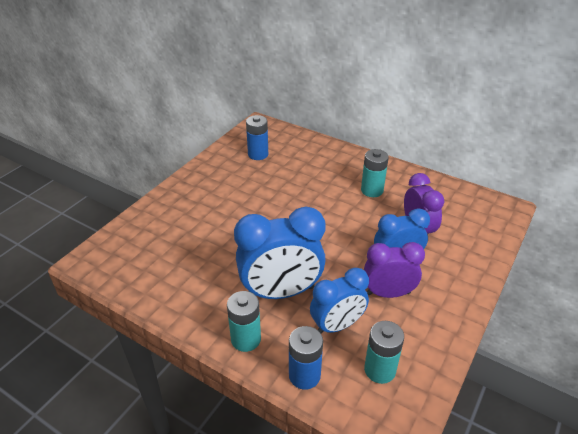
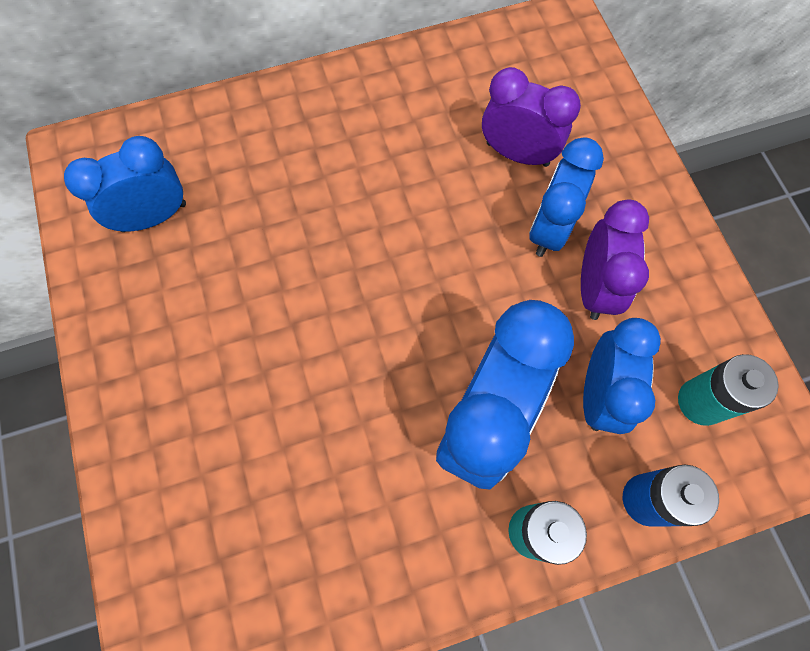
camera: 50 degrees left, 30 degrees up
(258, 154) = (154, 217): blue battery -> blue clock
(372, 190) = (392, 137): turquoise battery -> none
(388, 293) = (594, 287): purple clock -> purple clock turned 150 degrees clockwise

